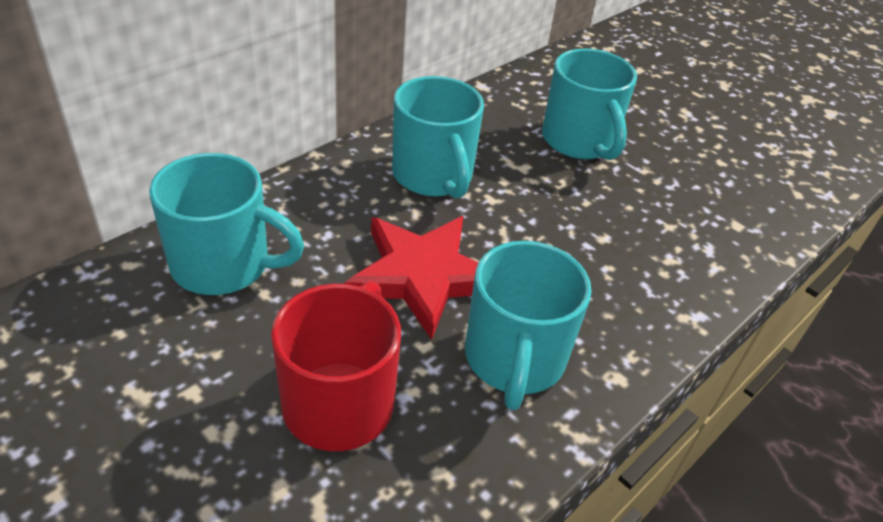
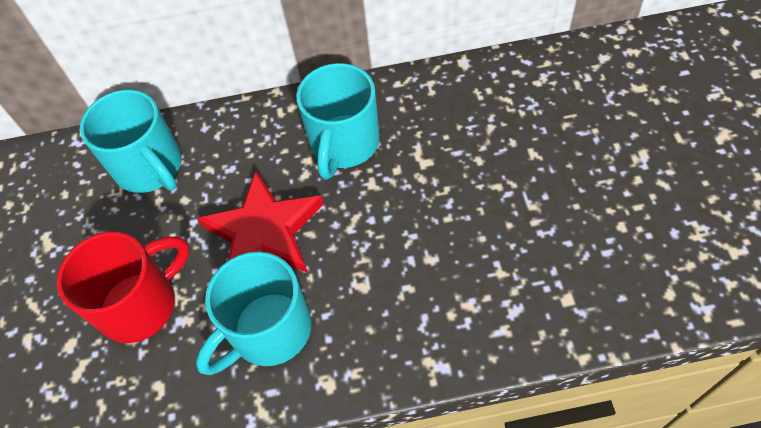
camera: 45 degrees right, 15 degrees up
(579, 141) = (498, 153): turquoise mug -> none

